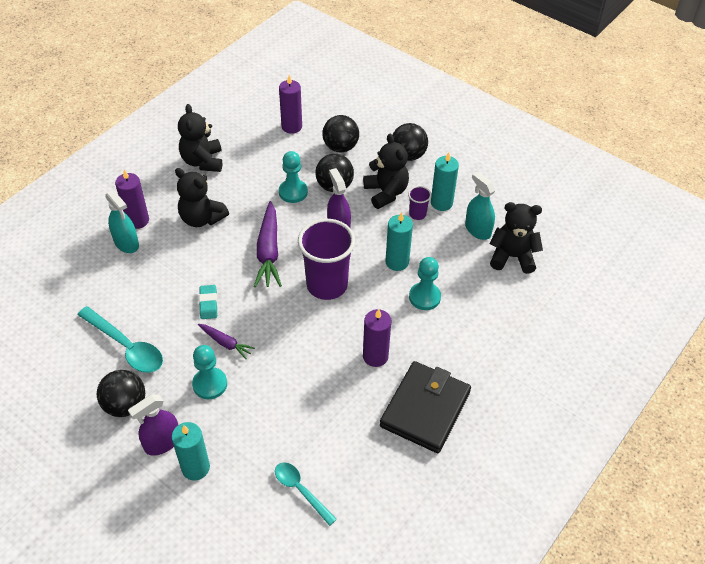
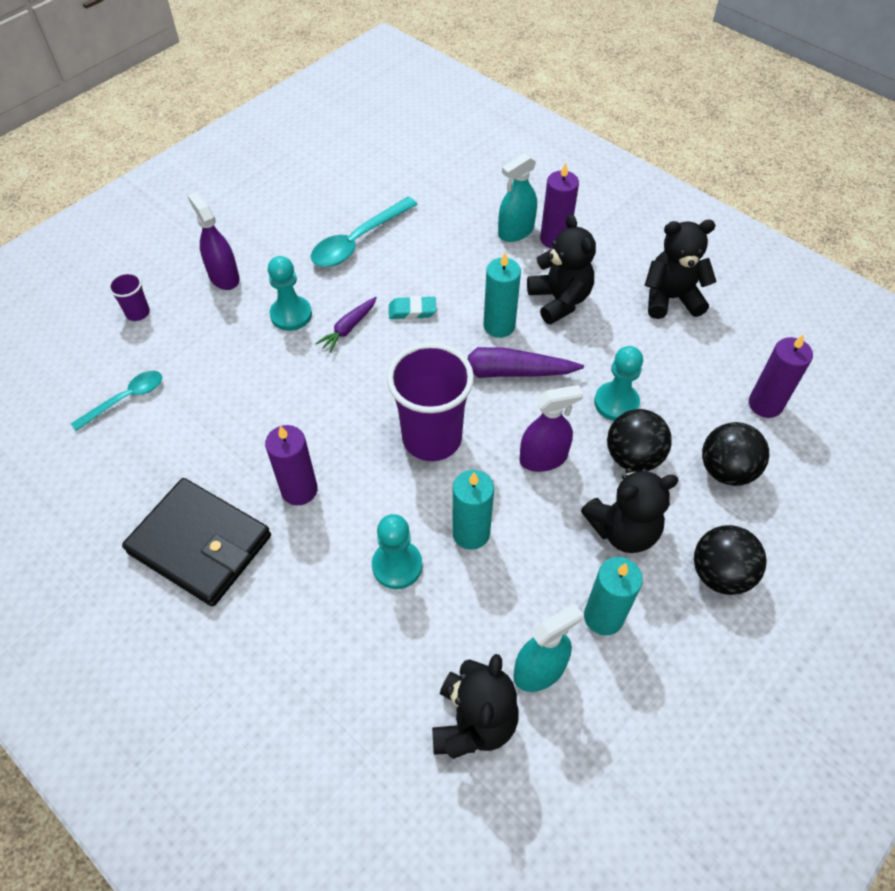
camera: 95 degrees right, 5 degrees up
(125, 405) = (279, 245): black ball -> none
(195, 468) = (184, 305): turquoise candle -> turquoise candle (499, 326)
(202, 218) = (559, 300): black teddy bear -> black teddy bear turned 120 degrees clockwise
(417, 214) = (575, 574): purple cup -> purple cup (138, 313)

